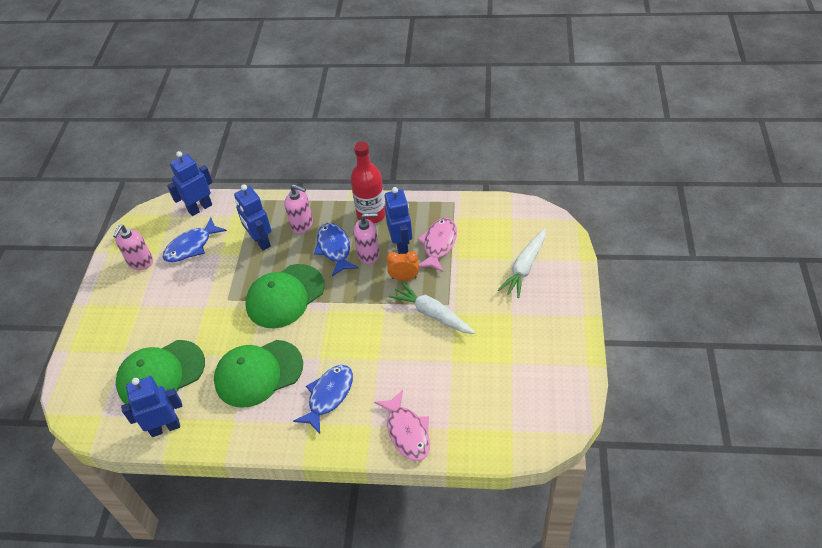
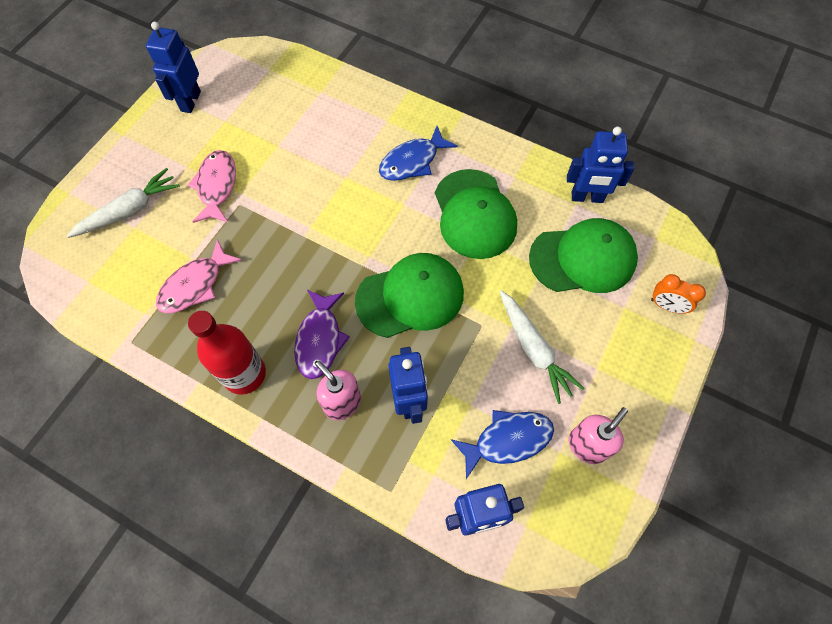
camera: 160 degrees left, 15 degrees up
(258, 373) = (474, 214): green cap -> green cap turned 75 degrees clockwise
(334, 249) = (319, 339): blue fish -> purple fish
(369, 254) = (283, 310): pink soap dispenser -> none
(401, 244) = (237, 306): blue robot -> blue robot (190, 101)
(404, 278) = (263, 258): orange clock -> orange clock (666, 306)
(407, 432) = (357, 102): pink fish -> pink fish (217, 186)
(432, 314) = (262, 201): white carrot -> white carrot (534, 349)

